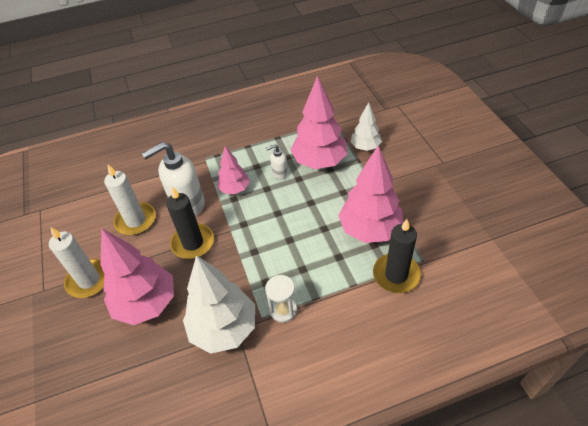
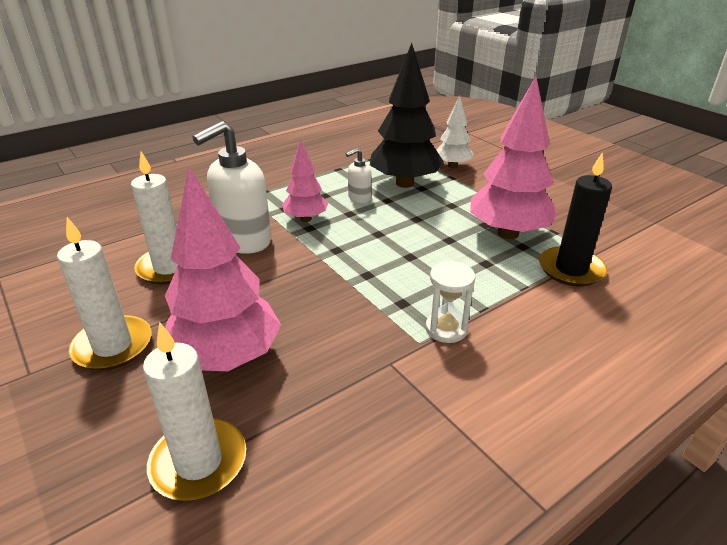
camera: 20 degrees left, 15 degrees down
(111, 373) = (199, 462): none -> white candle
(193, 243) = (271, 279): black candle -> none
(224, 329) = (369, 366): white tree -> none
(319, 162) = (404, 183): pink tree -> black tree

